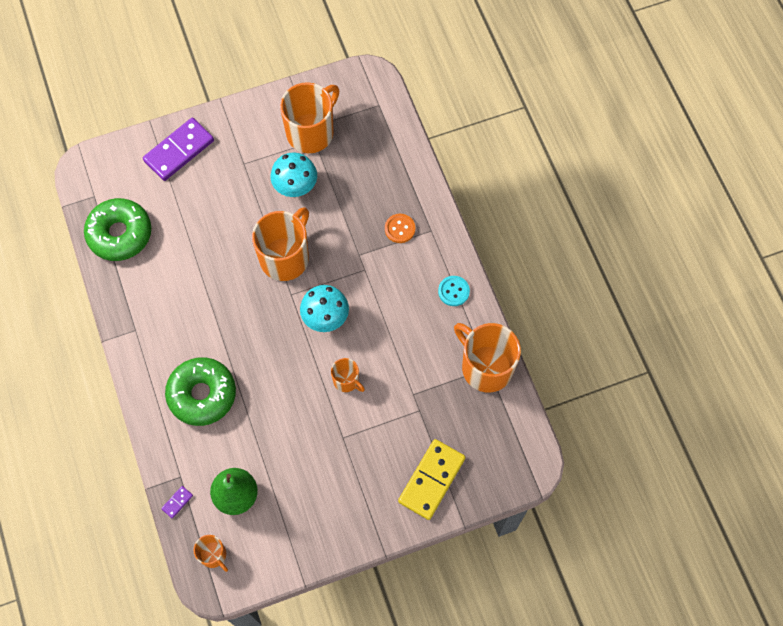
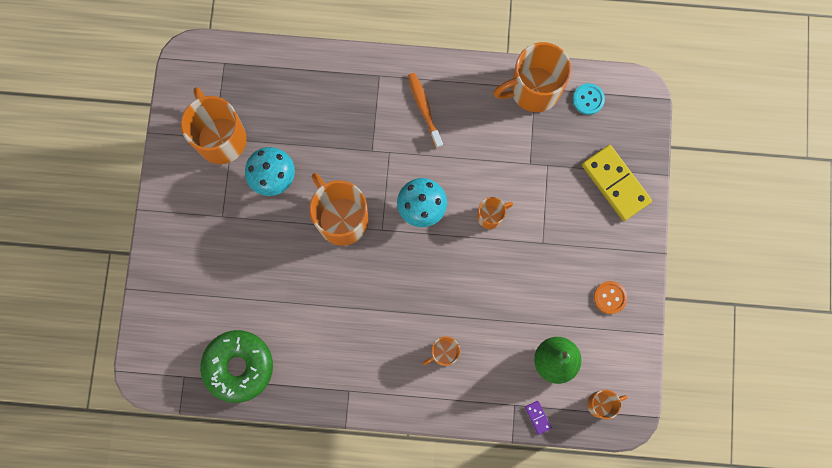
camera: 65 degrees left, 10 degrees up
(179, 151) = (176, 273): purple domino -> none
(202, 394) = (443, 353): green donut -> orange mug
(400, 229) = (363, 102): orange button -> orange button (610, 297)
(419, 281) = (424, 109): none -> orange toothbrush
(453, 291) = (448, 83): turquoise button -> turquoise button (588, 99)

